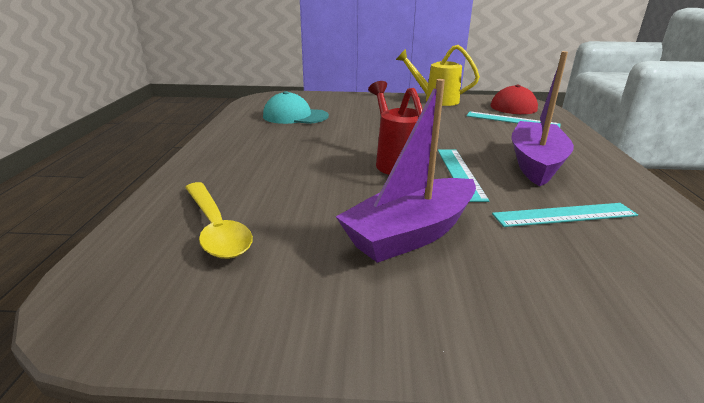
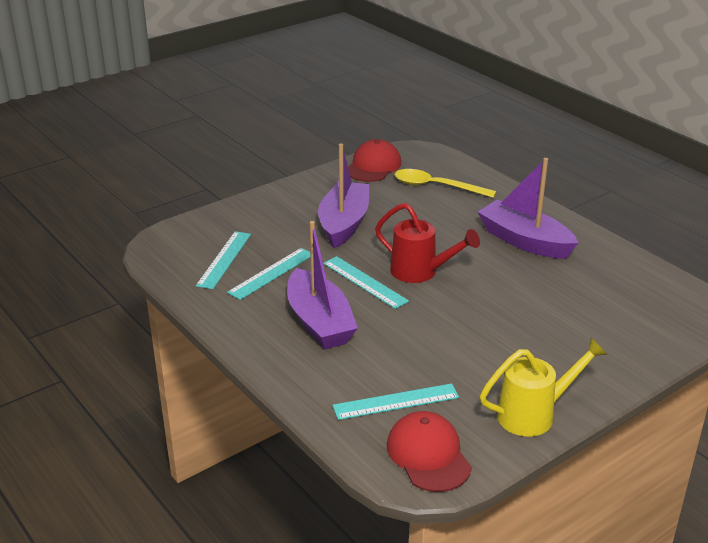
camera: 140 degrees right, 5 degrees up
(213, 316) = (373, 166): none -> red cap
(268, 150) = (524, 241): none -> purple boat
(295, 116) = (599, 291): turquoise cap -> none
(635, 257) = (224, 259): none -> turquoise ruler

